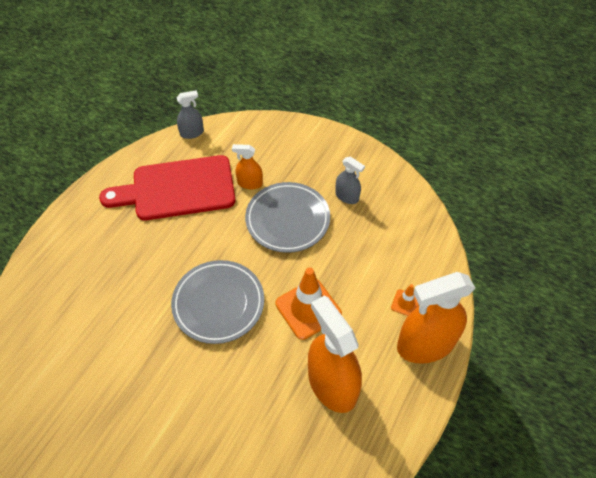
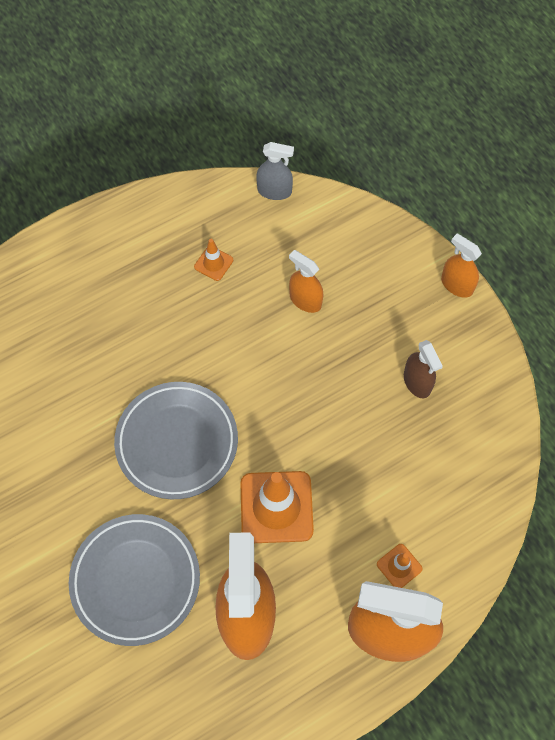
camera: 30 degrees right, 10 degrees up
(177, 189) = (213, 263): red cutting board -> orange traffic cone
(287, 220) = (322, 375): grey plate -> grey plate (135, 580)
(335, 135) = (456, 285): none -> orange spray bottle
(347, 196) = (417, 382): grey spray bottle -> brown spray bottle

